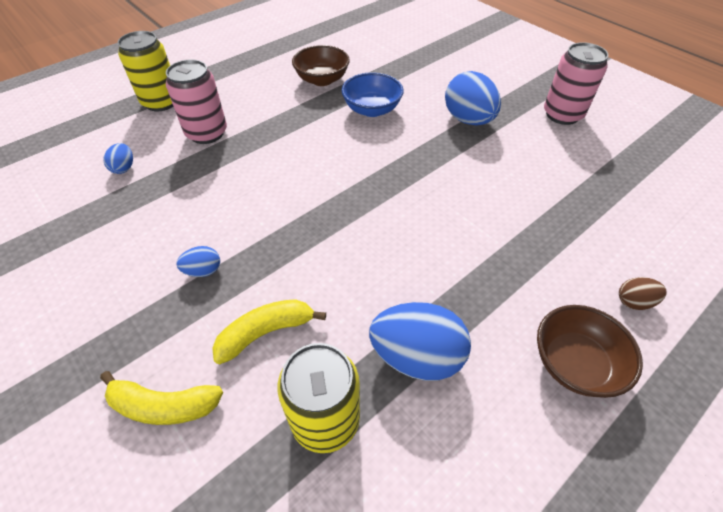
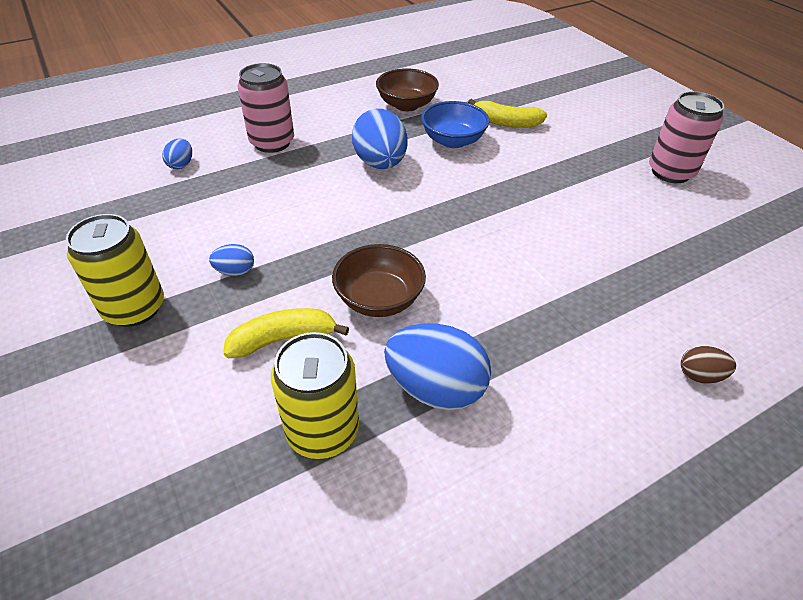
camera: 10 degrees right, 5 degrees down
(161, 102) = (234, 107): yellow can -> yellow can (134, 308)
(164, 405) = (165, 388): yellow banana -> yellow banana (506, 122)
(468, 120) = (558, 164): blue egg -> blue egg (380, 163)
(574, 364) = (611, 426): brown bowl -> brown bowl (379, 299)

